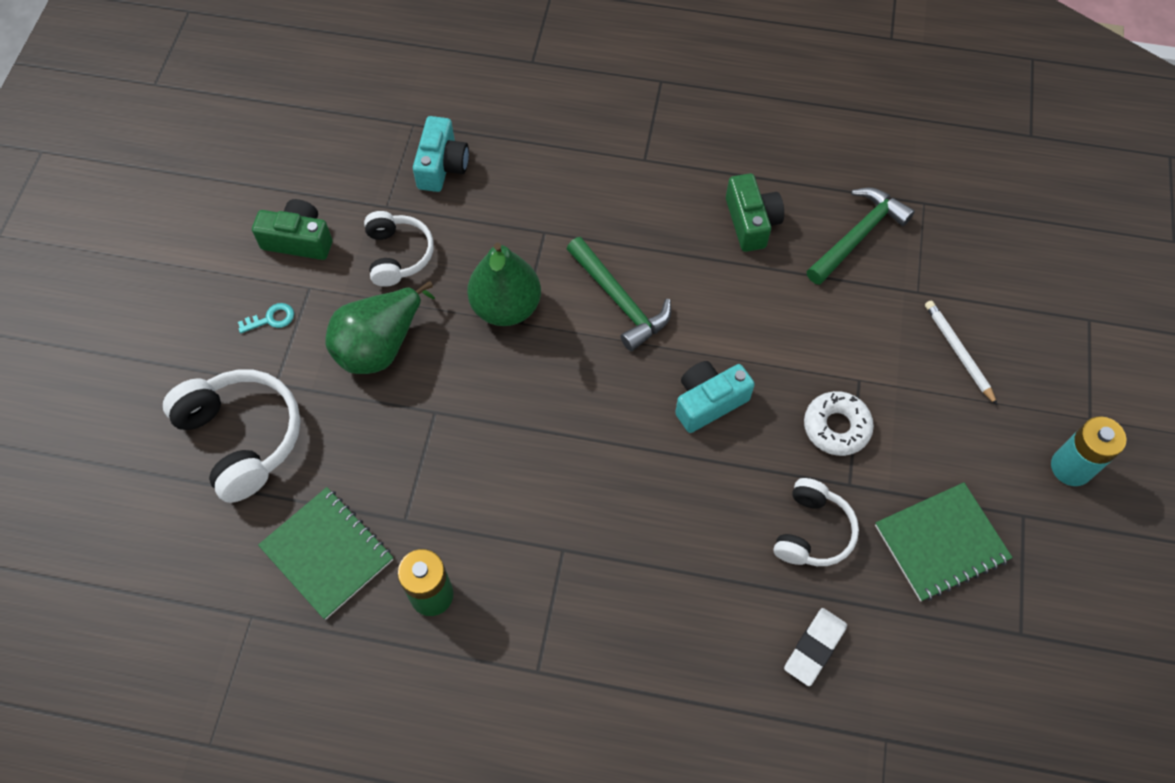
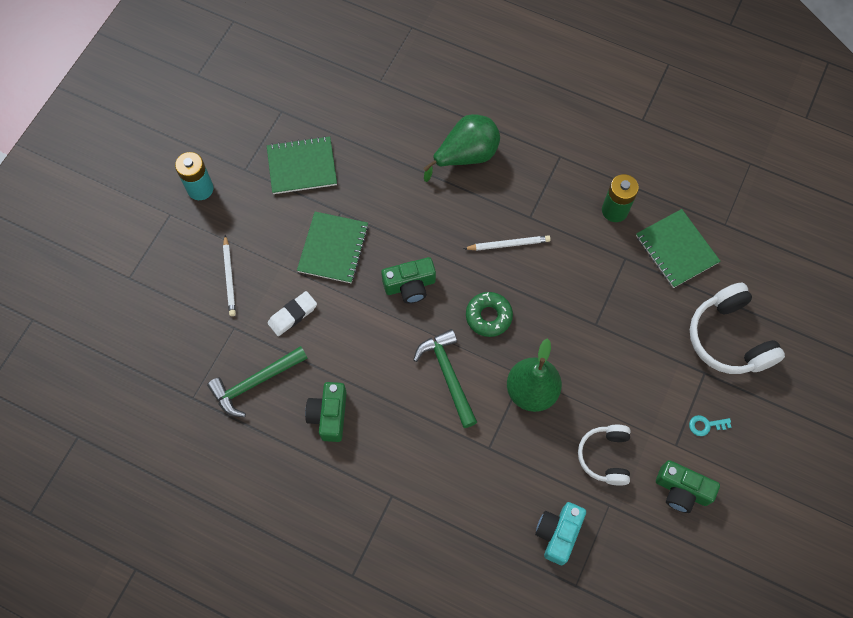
camera: 165 degrees left, 5 degrees up
(380, 345) = (627, 383): green pear -> green pear (466, 156)
(585, 497) = (508, 244): none -> white pencil
(586, 386) = (488, 316): none -> green donut
(708, 402) = (410, 285): turquoise camera -> green camera
(812, 531) = (375, 191): white headphones -> none
(814, 648) = (400, 131): white eraser -> white eraser (292, 315)
(836, 427) = (333, 248): white donut -> green notebook

